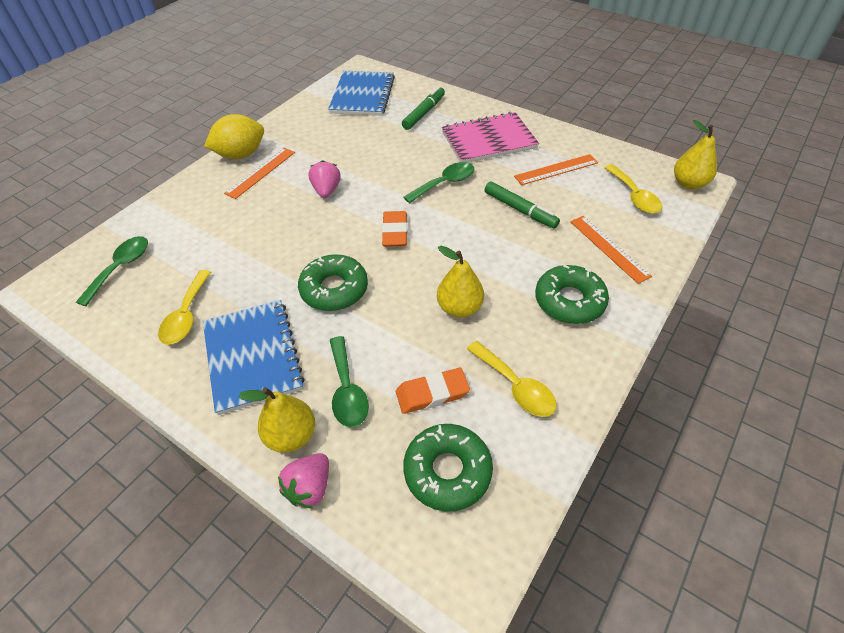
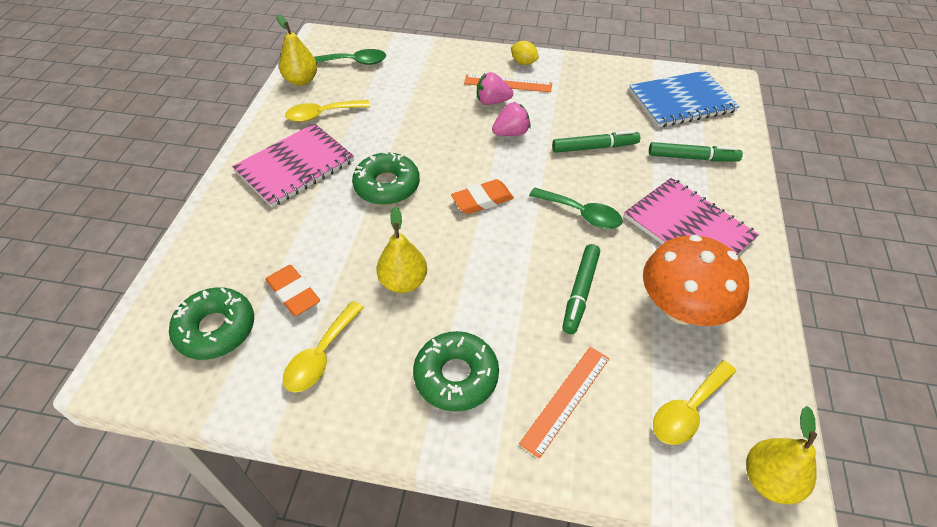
camera: 65 degrees right, 0 degrees up
(241, 154) = (523, 62): yellow lemon -> yellow lemon, size x0.54
(253, 356) = (295, 166): blue notebook -> pink notebook
(291, 435) = (227, 218): yellow pear -> yellow pear (301, 80)
(310, 487) = (184, 246): pink strawberry -> pink strawberry (492, 101)
(347, 390) = (279, 235): green spoon -> none
(379, 152) = (594, 147): none -> green marker
(556, 169) = (681, 309): orange ruler -> orange mushroom

